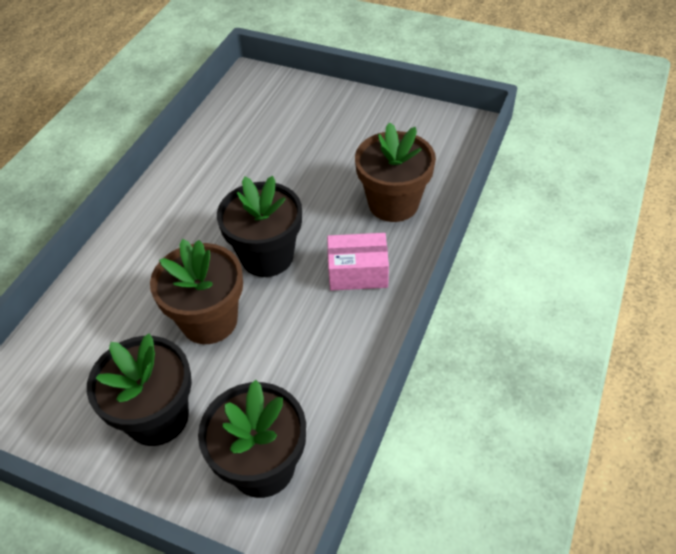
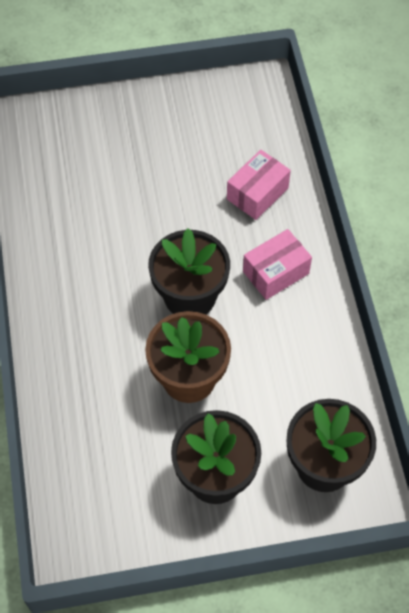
camera: 35 degrees left, 10 degrees up
(393, 203) = (257, 193): brown flower pot -> pink box

